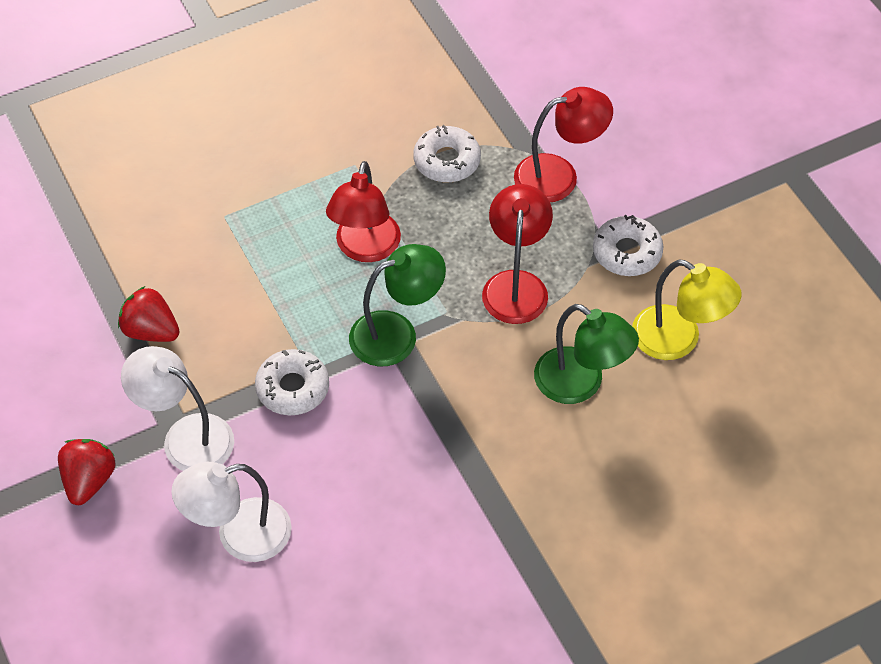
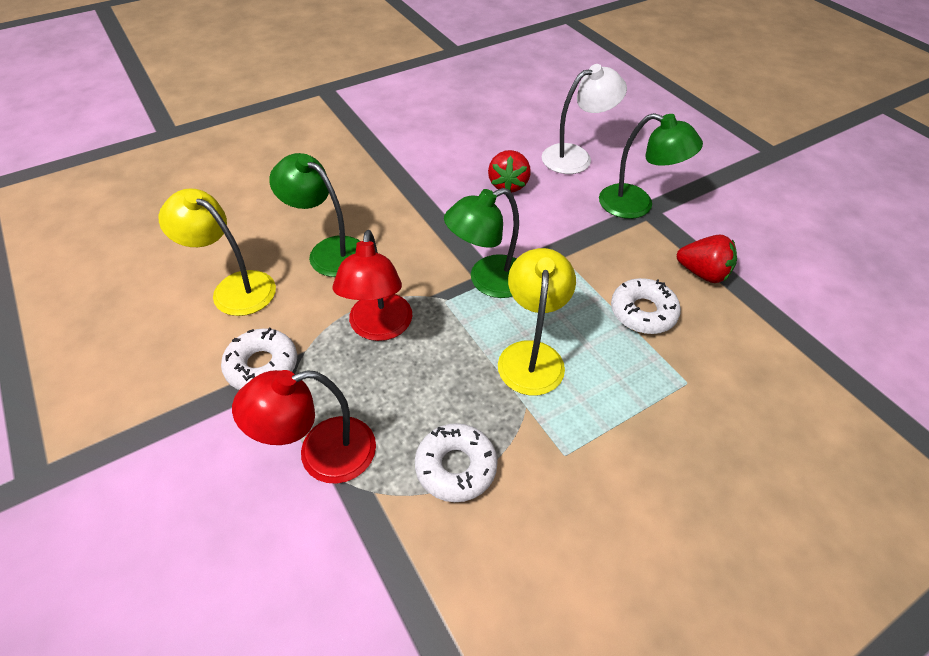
camera: 175 degrees right, 5 degrees down
(89, 480) = (692, 179): red strawberry -> red strawberry (508, 185)
(186, 437) = (637, 205): white lamp -> green lamp
(293, 388) = (566, 238): white donut -> white donut (643, 312)
(365, 249) = (531, 355): red lamp -> yellow lamp

